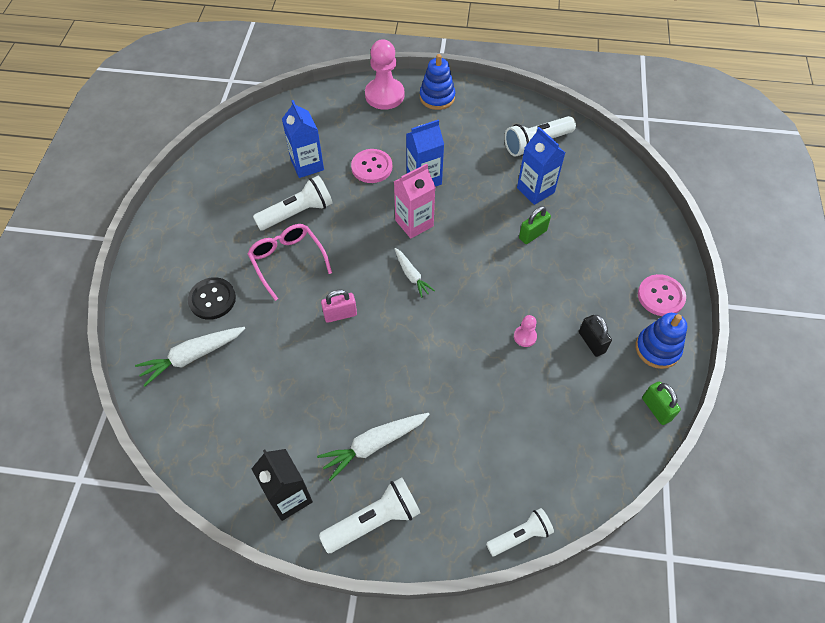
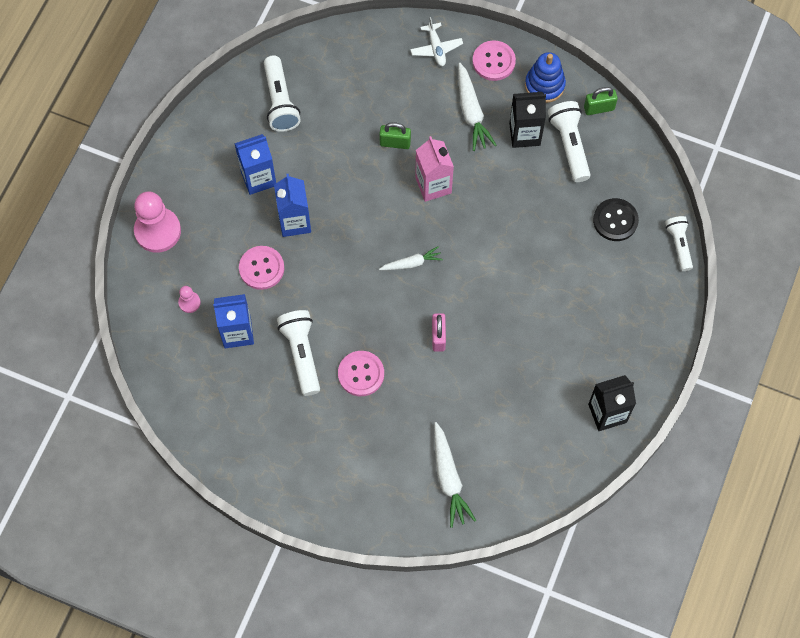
camera: 75 degrees left, 10 degrees up
(212, 299) = (387, 452): black button -> black button (615, 220)
(287, 261) = (361, 374): pink glasses -> pink button
(374, 445) = (577, 336): white carrot -> white carrot (471, 112)
(374, 520) = (642, 350): white flashlight -> white flashlight (569, 145)
(414, 223) = (349, 245): pink carton -> pink carton (433, 185)
(437, 97) = (180, 178): blue stacking toy -> none
(525, 336) = (504, 185): pink pawn -> pink pawn (189, 302)
(532, 234) = (395, 143): green padlock -> green padlock turned 60 degrees counterclockwise
(535, 190) = (341, 123): blue carton -> blue carton (258, 178)
(591, 342) = (524, 134): black padlock -> black carton
(649, 244) = (436, 48): none -> white plane

